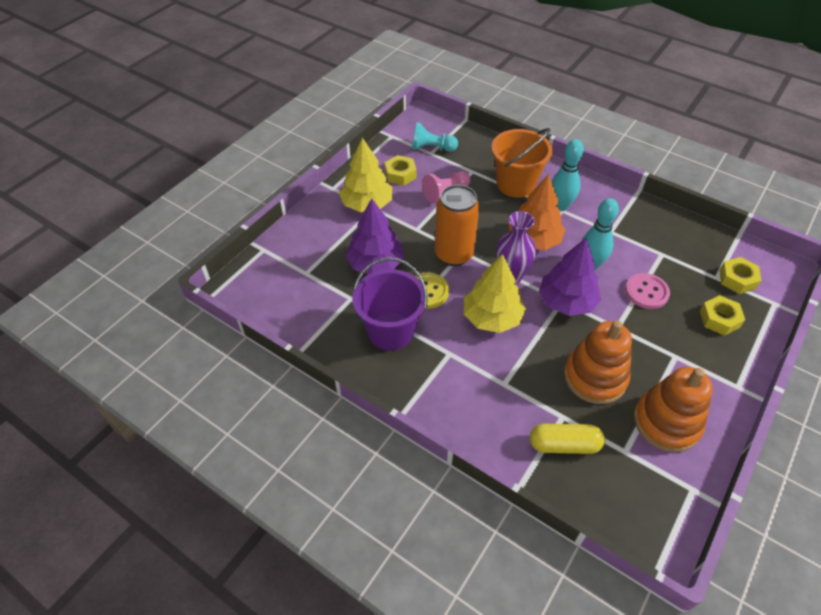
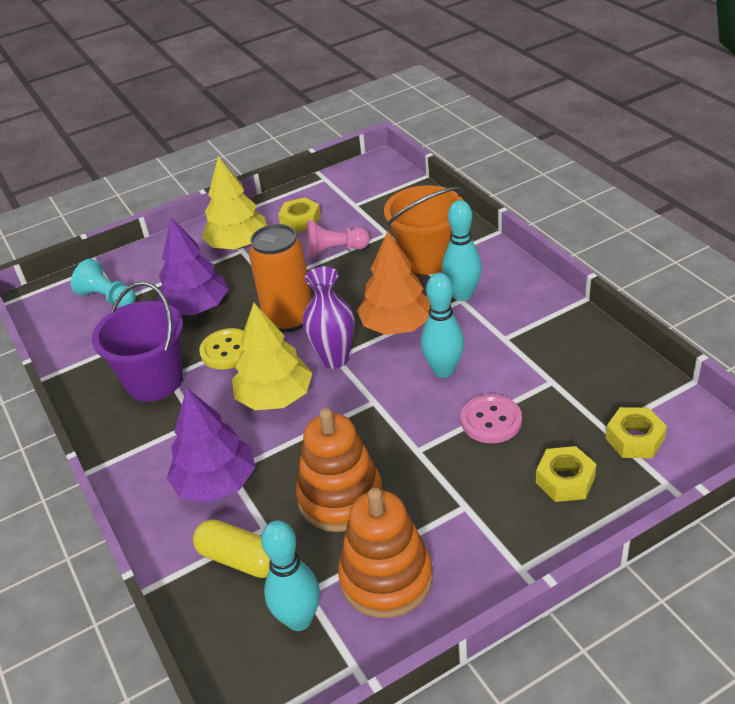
camera: 30 degrees right, 10 degrees down
(431, 148) = (359, 200): turquoise pawn -> turquoise pawn (108, 298)
(566, 302) = (377, 404): purple tree -> purple tree (216, 483)
(635, 472) = (299, 619): none -> turquoise bowling pin

